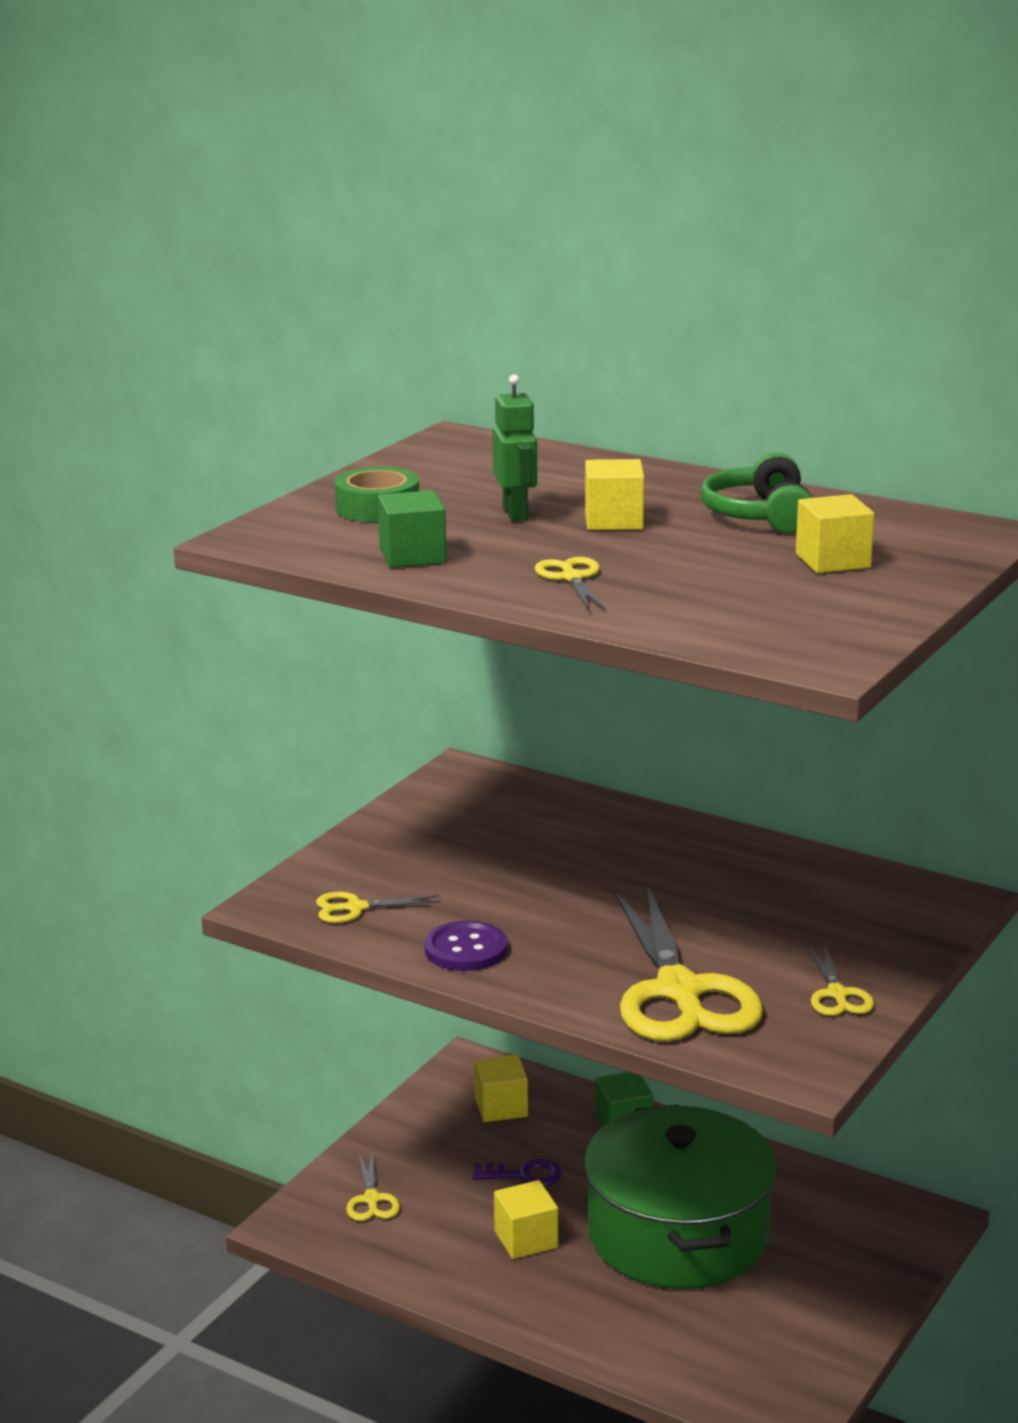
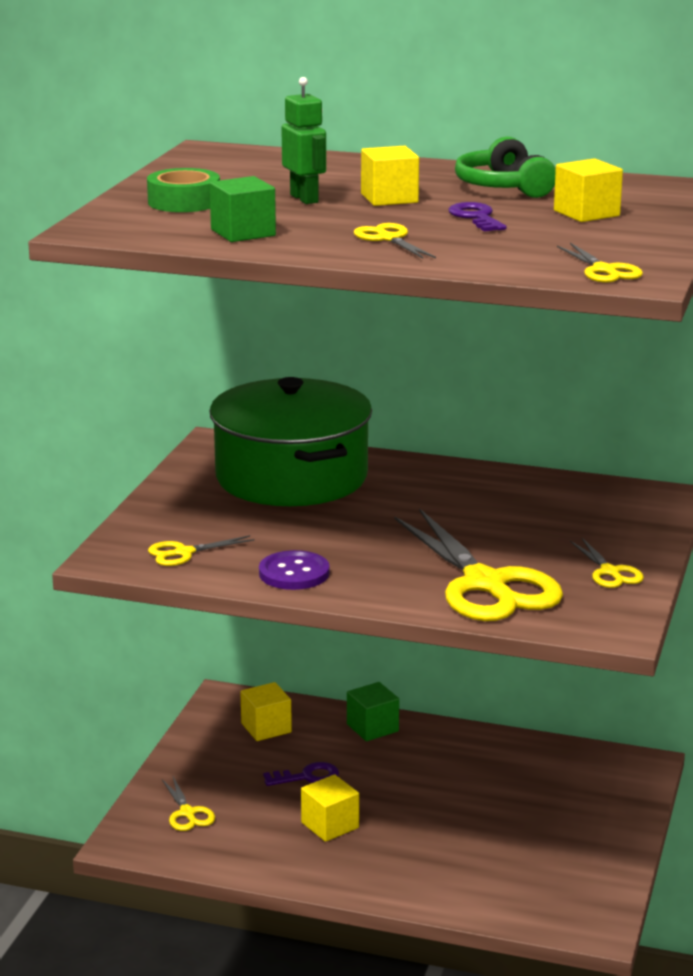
camera: 15 degrees left, 0 degrees up
(678, 1234) = (452, 804): green pot -> green pot (291, 477)
(696, 556) = (476, 217): none -> purple key
(793, 645) = (604, 270): none -> yellow scissors

